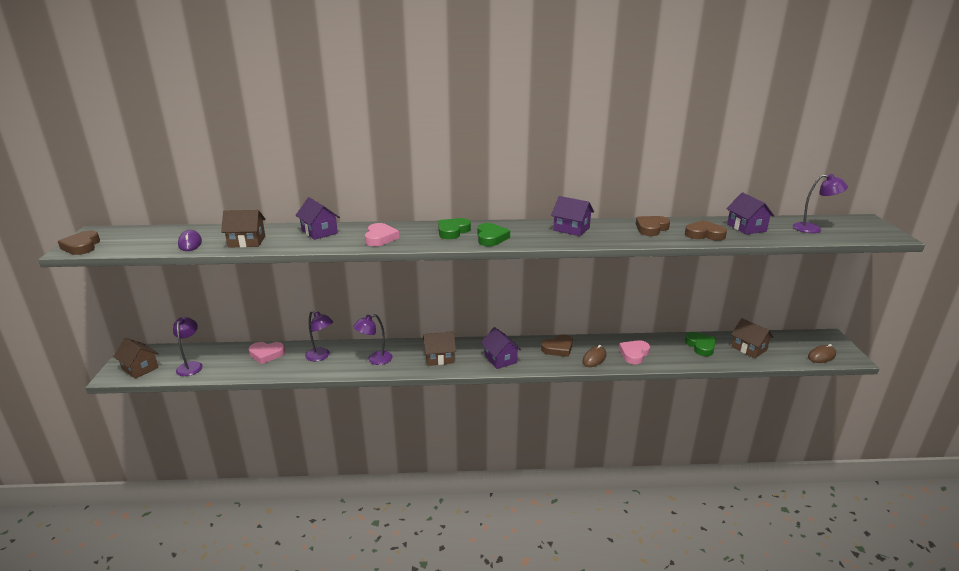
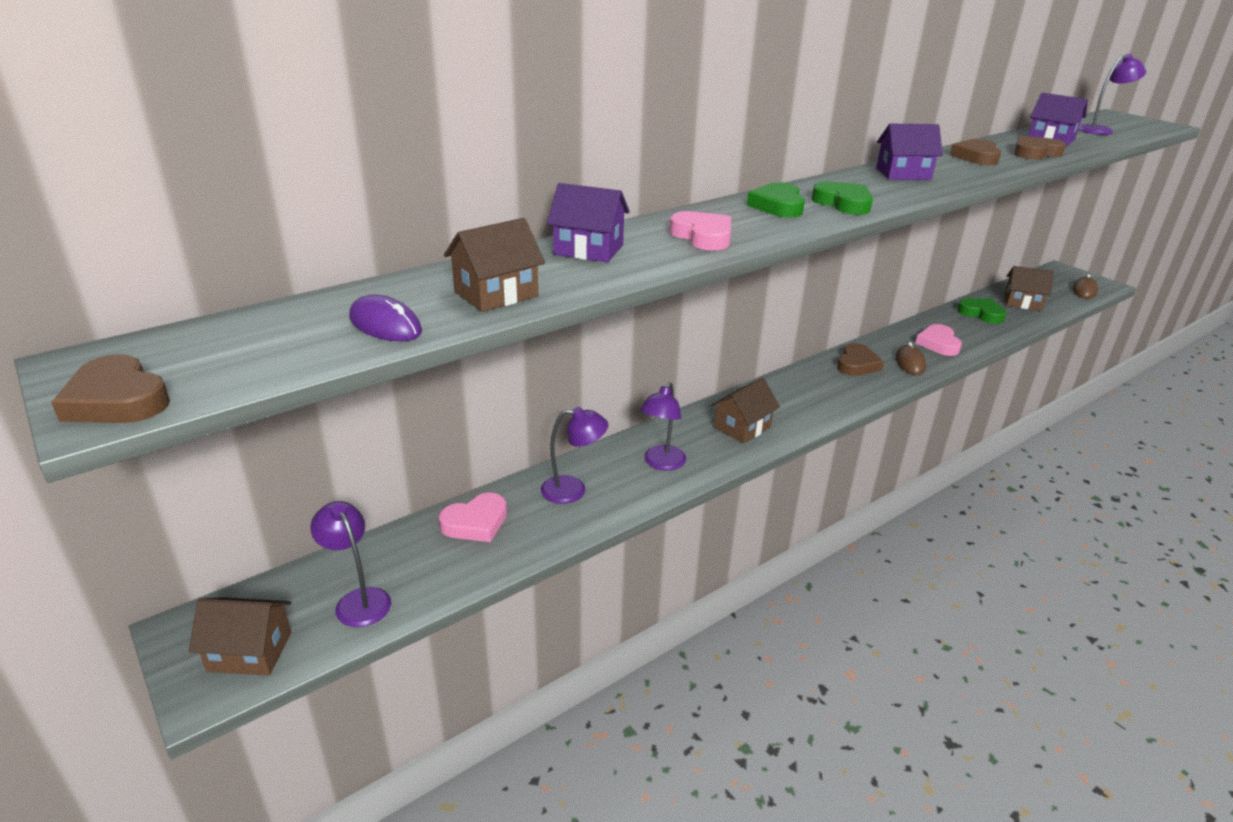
camera: 35 degrees left, 5 degrees up
(500, 359) = (816, 401): purple house -> none

